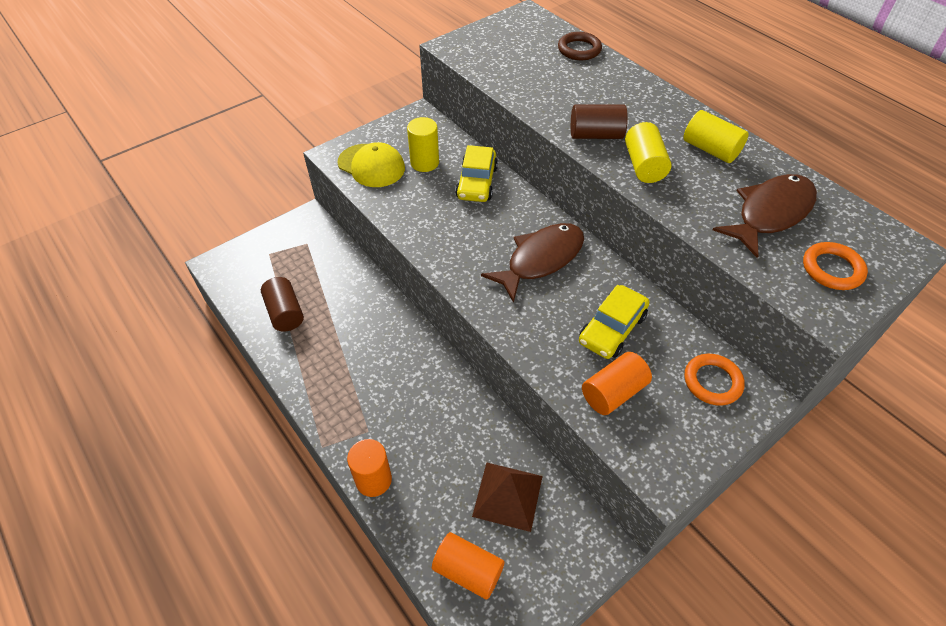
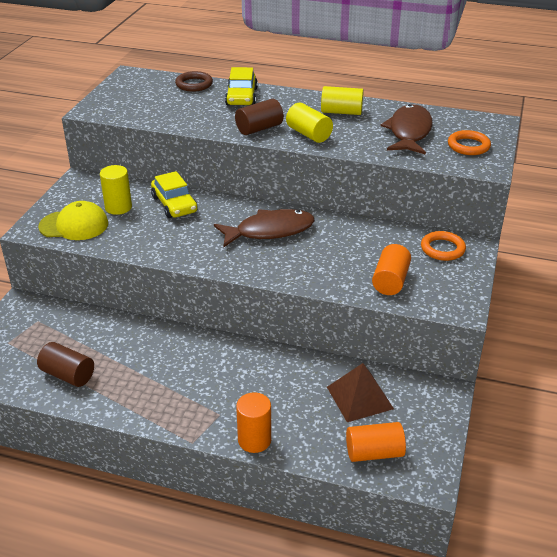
camera: 35 degrees left, 15 degrees down
(540, 259) = (270, 231): brown fish -> brown fish turned 60 degrees clockwise
(612, 329) = (356, 248): yellow car -> yellow car (241, 97)

